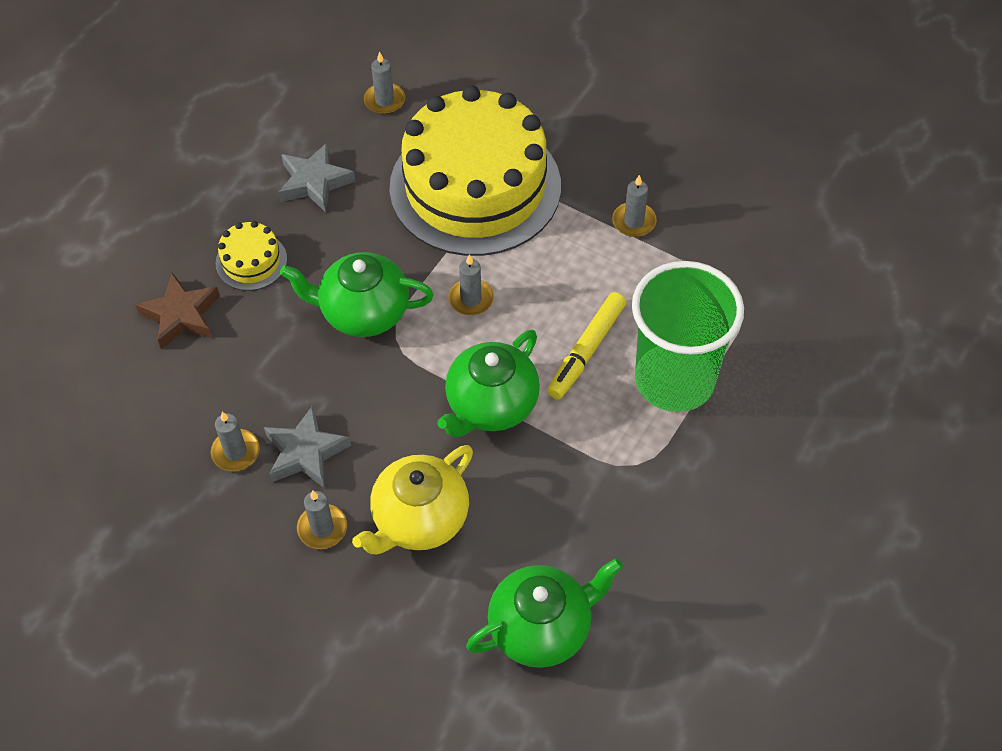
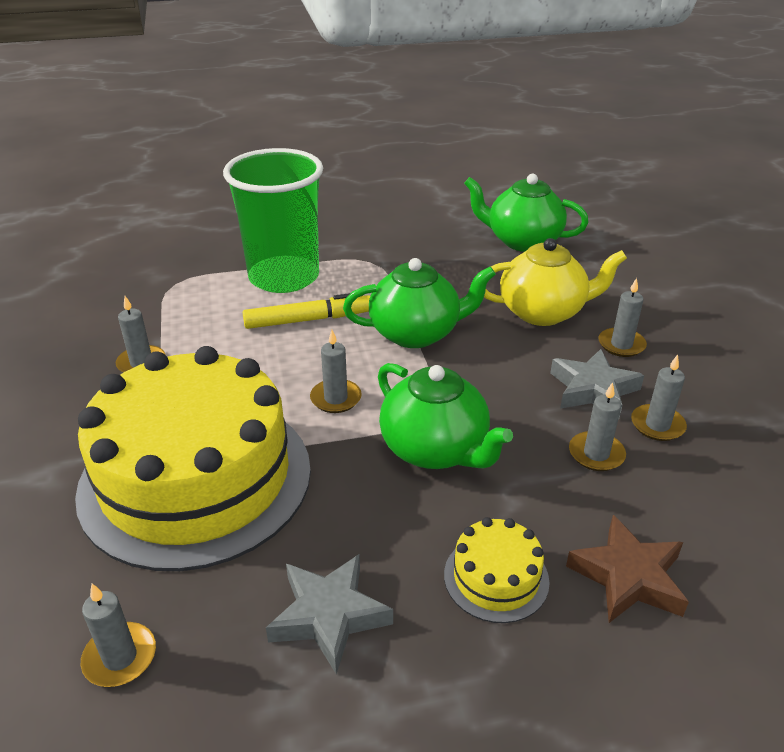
camera: 135 degrees left, 20 degrees down
(259, 390) = (596, 454): none -> grey candle

